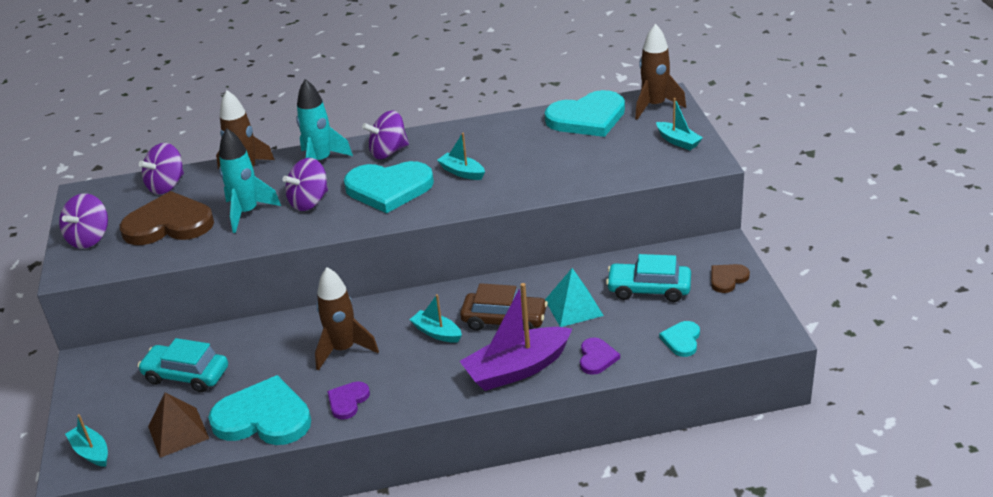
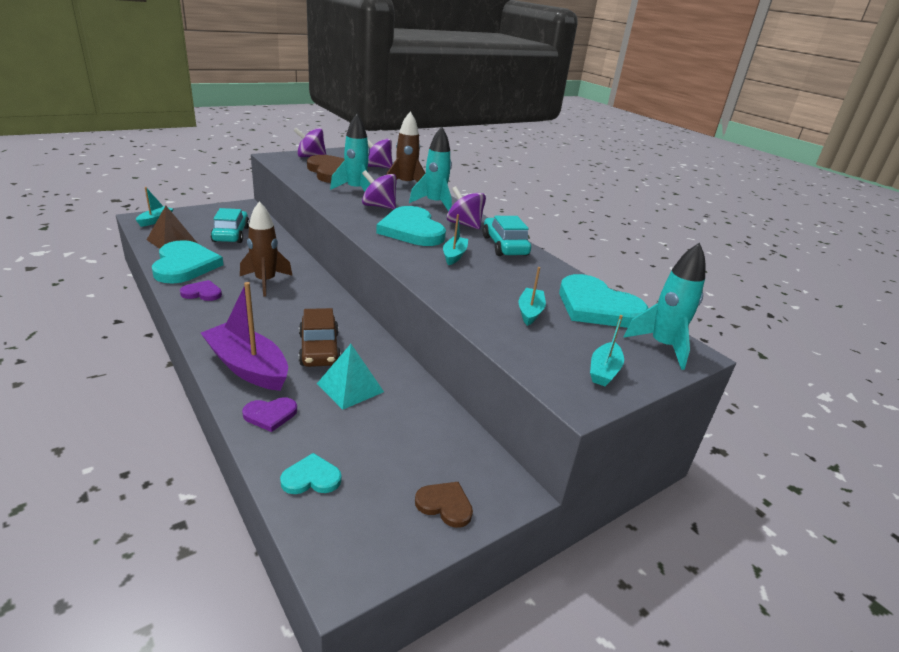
camera: 60 degrees right, 5 degrees down
(437, 333) = (294, 318): turquoise boat -> turquoise boat (530, 312)
(649, 289) = (398, 437): turquoise car -> turquoise car (504, 246)
(654, 106) = (662, 346): brown rocket -> turquoise rocket

